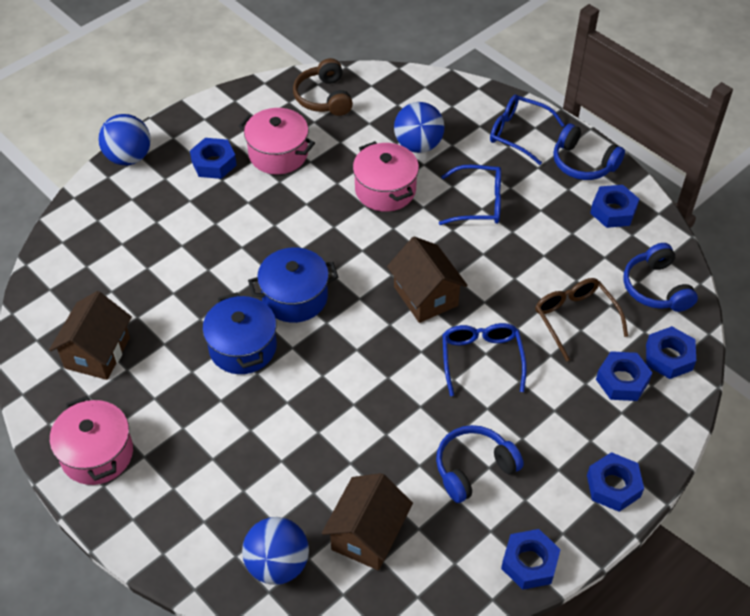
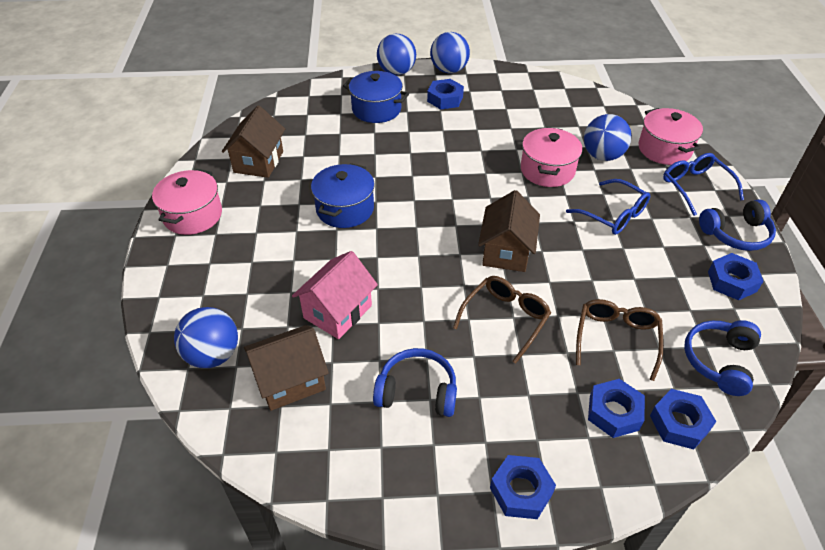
camera: 40 degrees right, 5 degrees down
(97, 353) = (258, 162): brown house -> brown house turned 45 degrees counterclockwise
(182, 124) = (449, 70): none -> blue ball
(278, 154) = (493, 113): pink pot -> pink pot (664, 149)
(295, 297) = (411, 199): blue pot -> blue pot (376, 109)
(324, 97) = (560, 97): brown headphones -> none
(342, 449) = (338, 312): none -> pink house
(481, 359) = (505, 319): blue glasses -> brown glasses
(529, 563) = (385, 496): blue nut -> none
(583, 163) = (736, 234): blue headphones -> blue headphones turned 90 degrees counterclockwise

